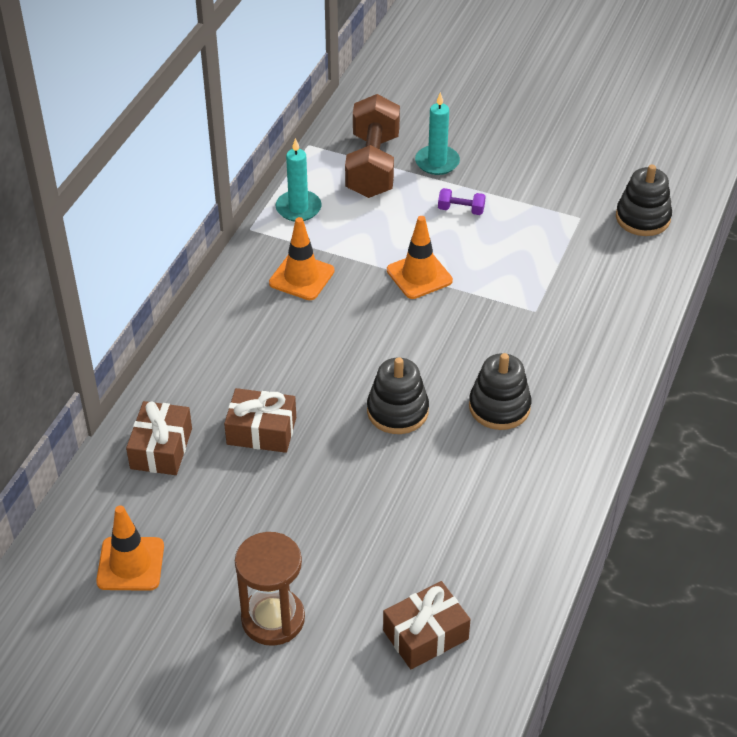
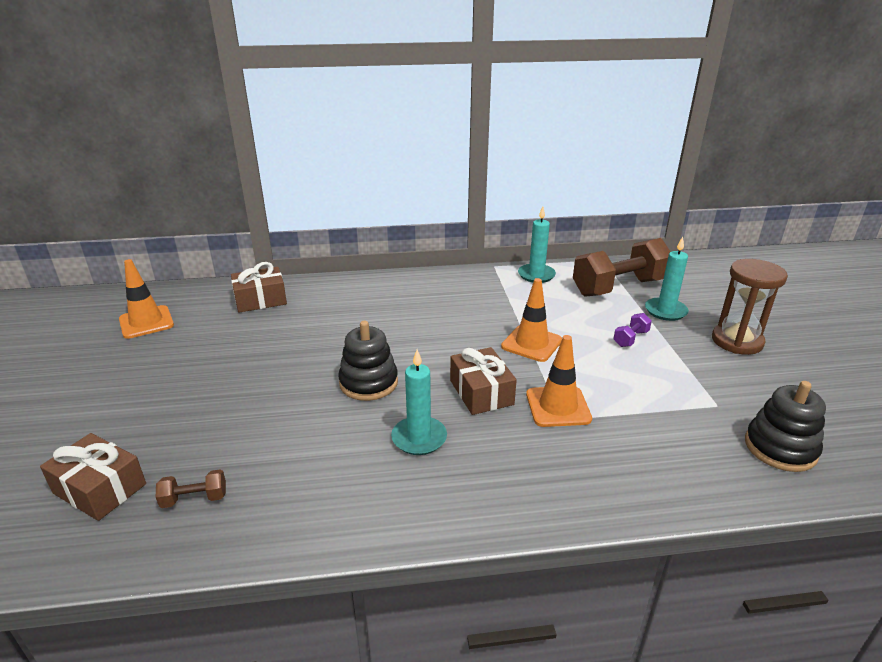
camera: 60 degrees right, 15 degrees down
(261, 431) = (302, 330): brown gift -> brown gift (481, 392)
(273, 619) = (104, 396): brown hourglass -> brown hourglass (737, 341)
(301, 277) = (471, 297): orange traffic cone -> orange traffic cone (558, 407)
(461, 210) = (630, 338): purple dumbbell -> purple dumbbell turned 60 degrees clockwise
(481, 571) = (194, 499): none -> brown dumbbell
(499, 407) = (419, 438): black stacking toy -> turquoise candle

